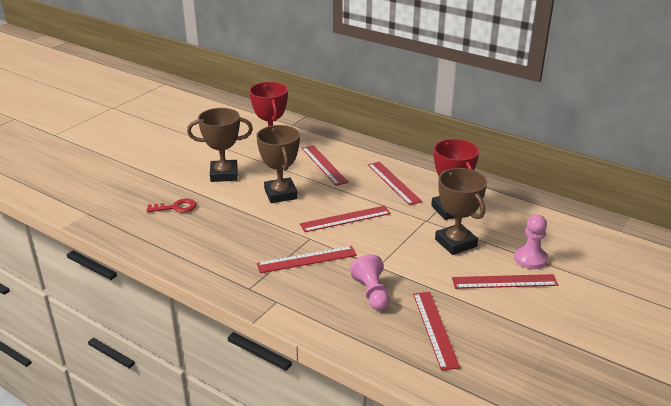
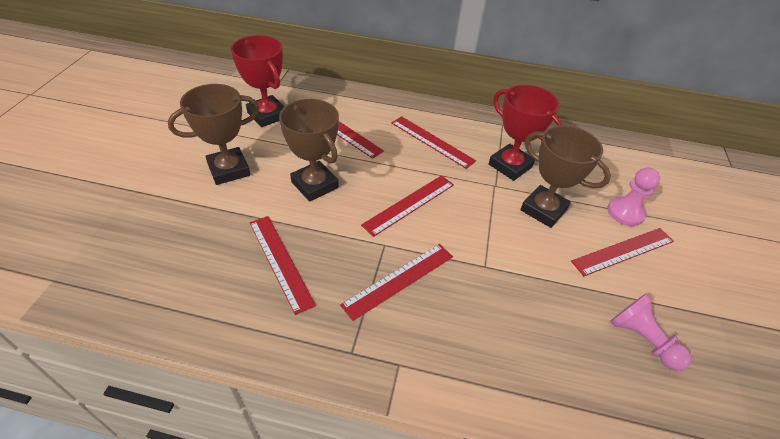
camera: 25 degrees left, 15 degrees up
(176, 207) = (187, 237): red key -> none
(372, 293) = (503, 312): pink pawn -> pink pawn (642, 339)
(435, 329) = (603, 347): red ruler -> red ruler (280, 262)

